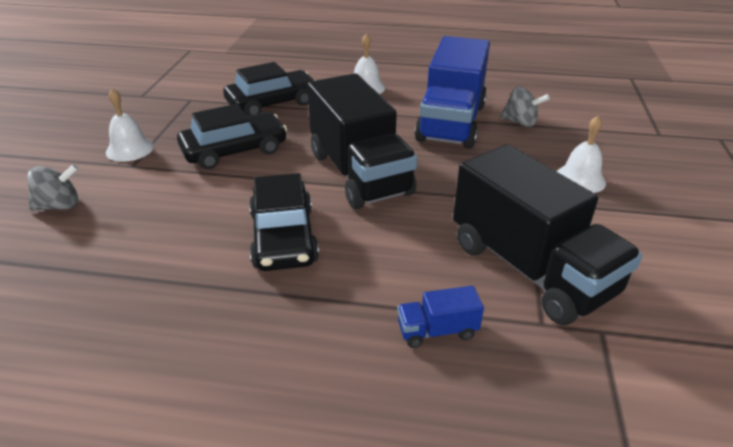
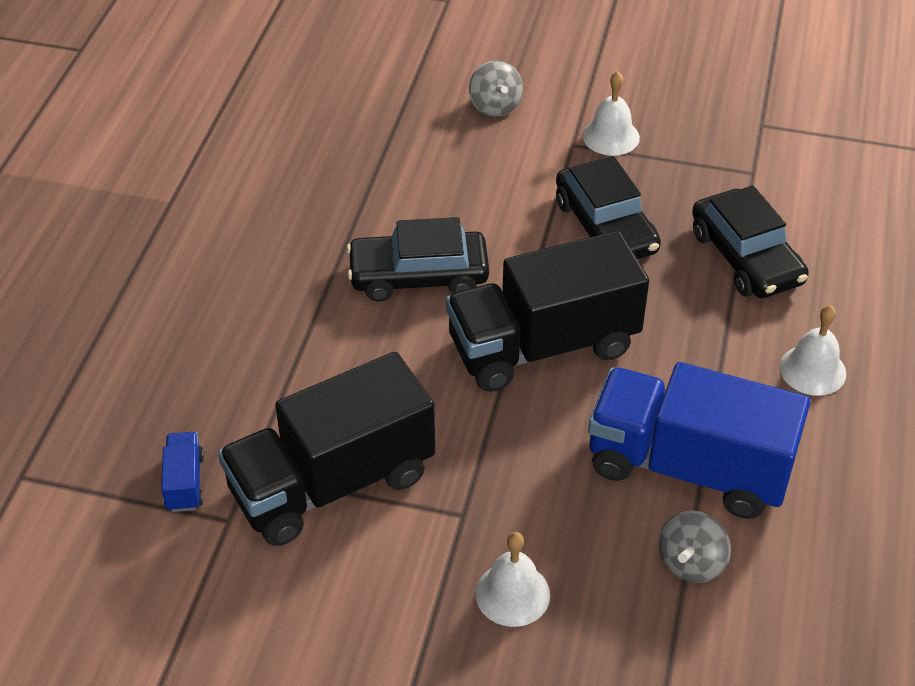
camera: 95 degrees right, 10 degrees up
(437, 331) = (258, 386): blue truck -> blue truck (185, 482)

